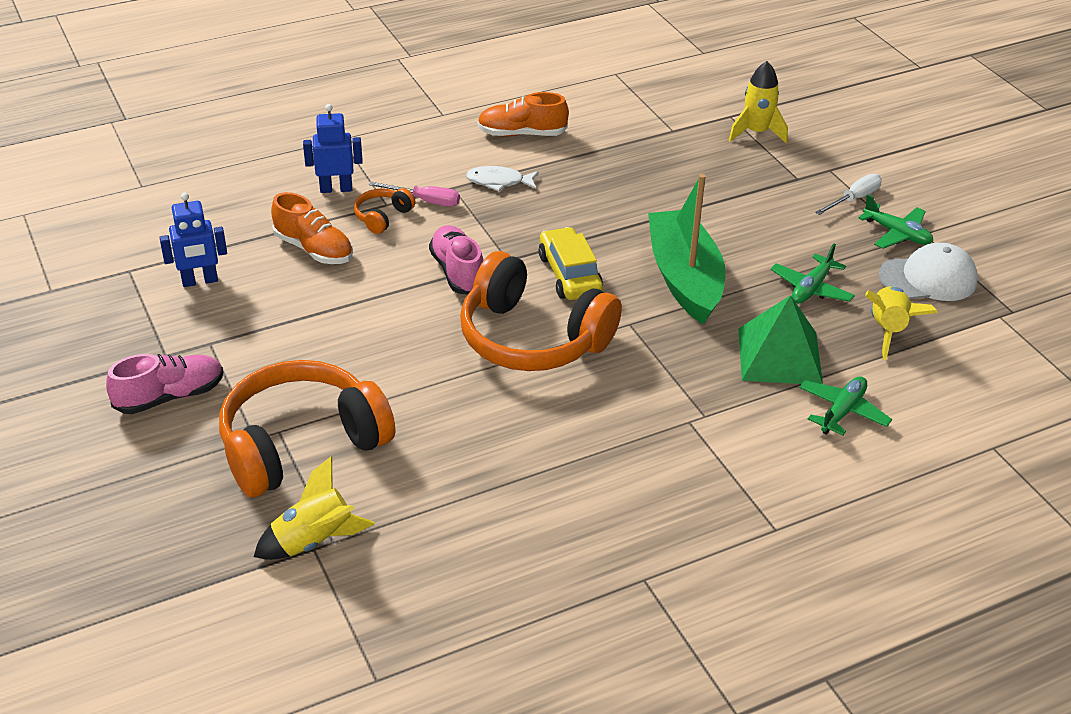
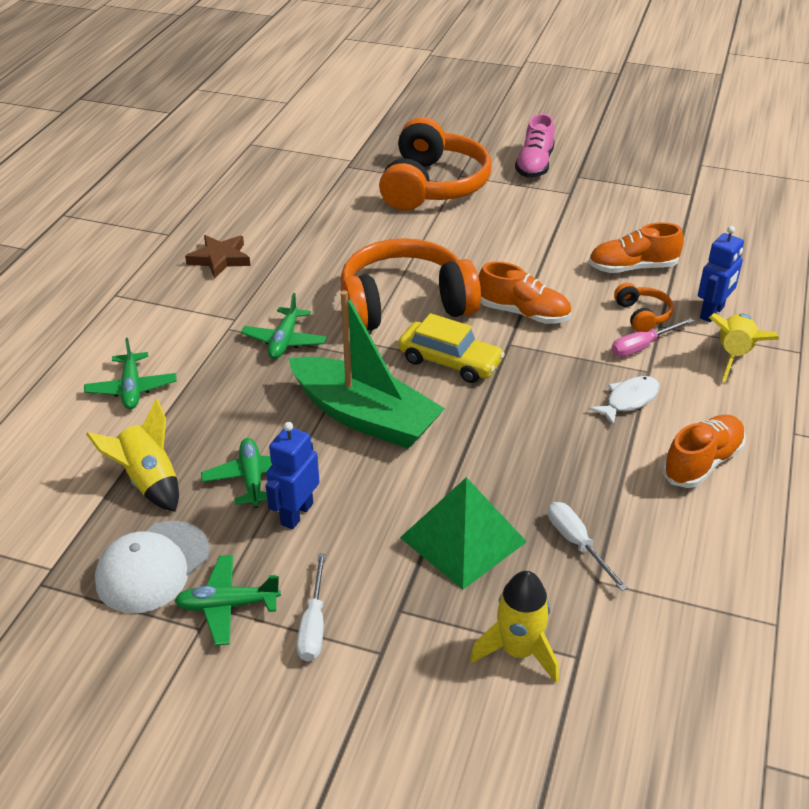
camera: 135 degrees right, 0 degrees up
(200, 281) = (647, 213): blue robot -> blue robot (296, 514)
(314, 541) = (356, 162): yellow rocket -> yellow rocket (734, 356)
(458, 272) = (523, 313): pink shoe -> orange shoe
(628, 502) = (220, 259): none -> brown star
(657, 147) = (577, 544): none -> white screwdriver
(671, 372) = (284, 341): none -> green plane
(779, 356) = (219, 401): green pyramid -> green pyramid (463, 539)

